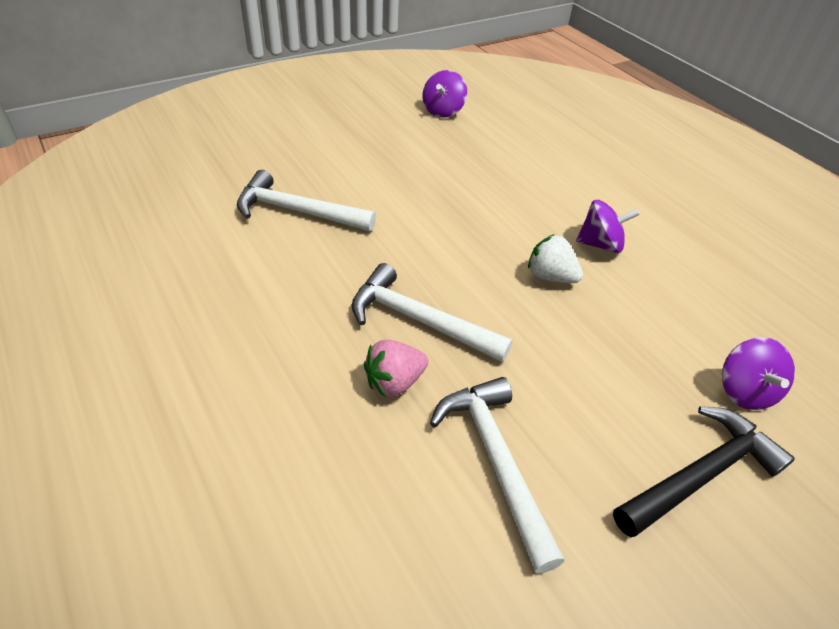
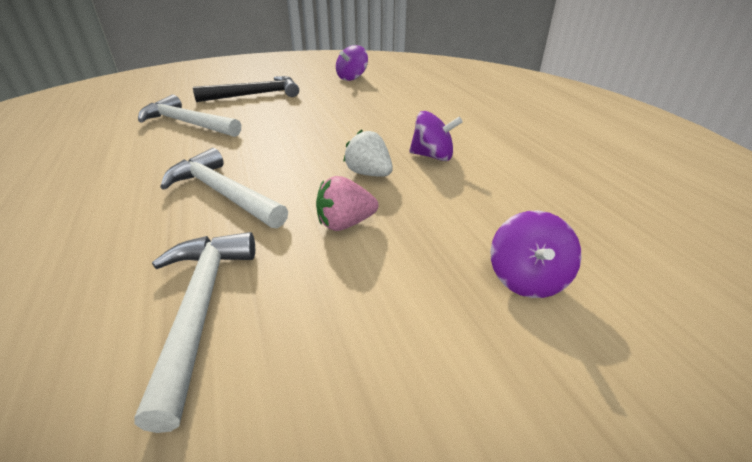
camera: 15 degrees right, 10 degrees down
(394, 382) = (160, 234): pink strawberry -> pink strawberry (345, 224)
(701, 474) = (430, 354): black hammer -> black hammer (255, 95)

